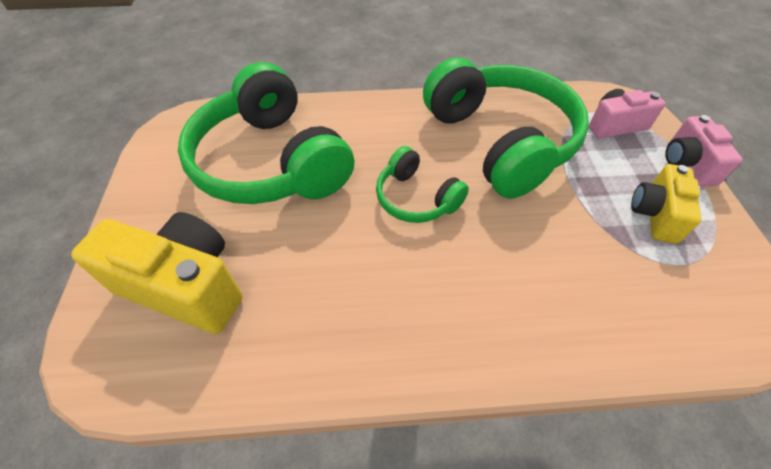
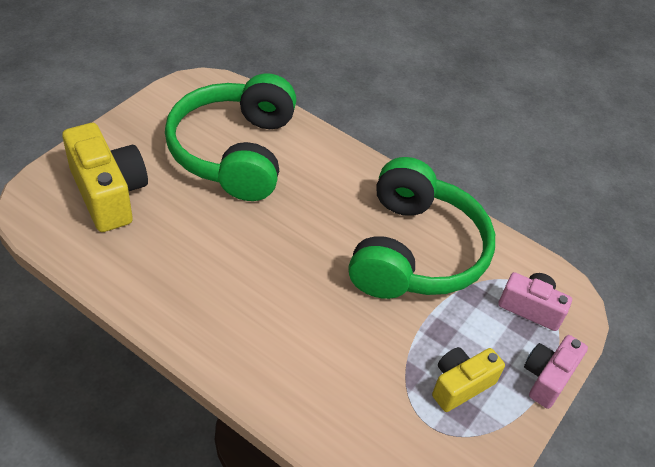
camera: 35 degrees right, 5 degrees down
(416, 198) = (300, 244): green headphones -> none

